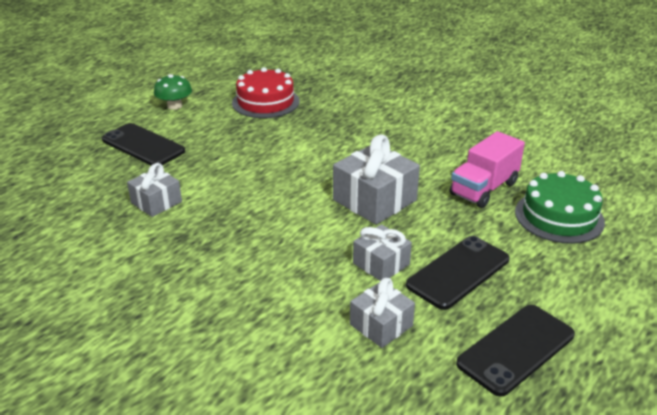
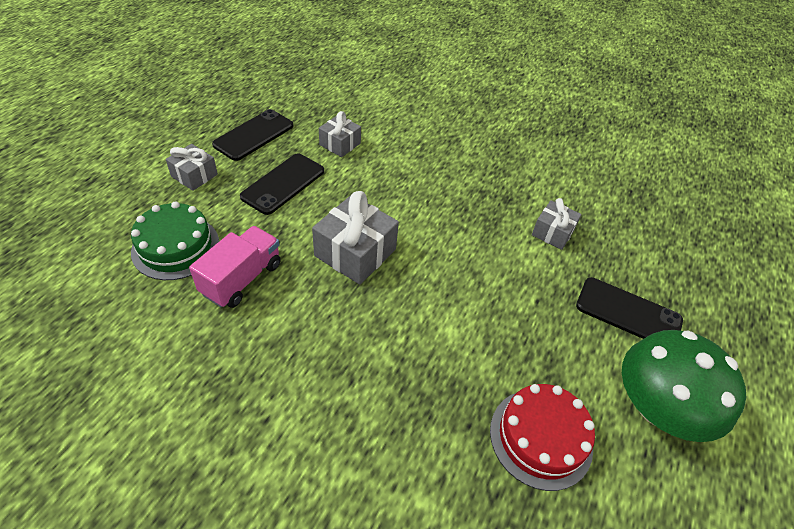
camera: 165 degrees right, 15 degrees up
(174, 106) = (658, 407): green mushroom -> green mushroom, size x2.01
(381, 264) = (343, 187): grey gift -> grey gift (194, 175)

